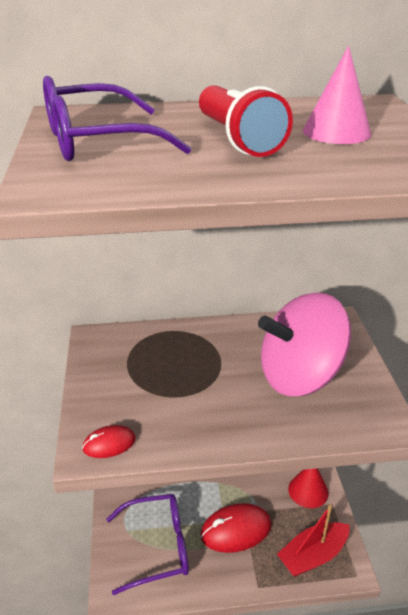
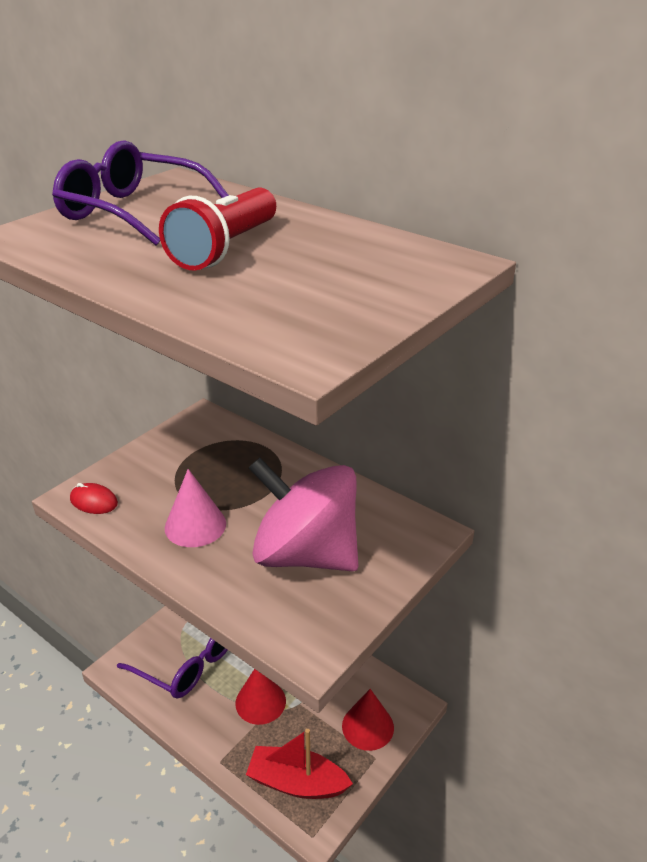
camera: 45 degrees right, 0 degrees up
(235, 530) = (260, 702): red mouse -> red cone
(336, 132) = (322, 275): pink cone -> pink cone (195, 525)

